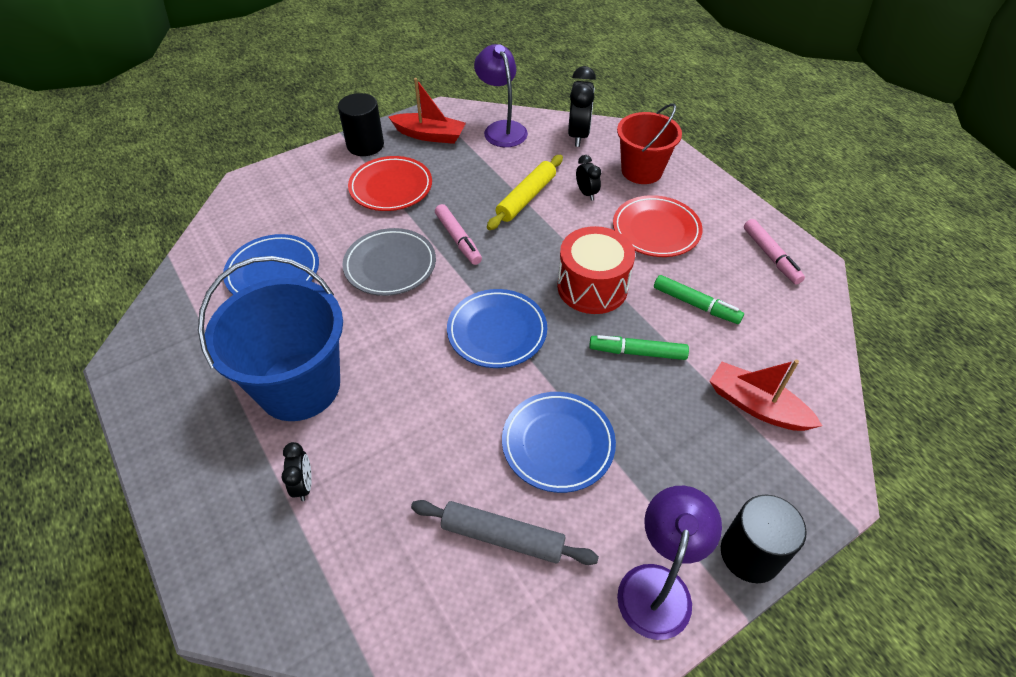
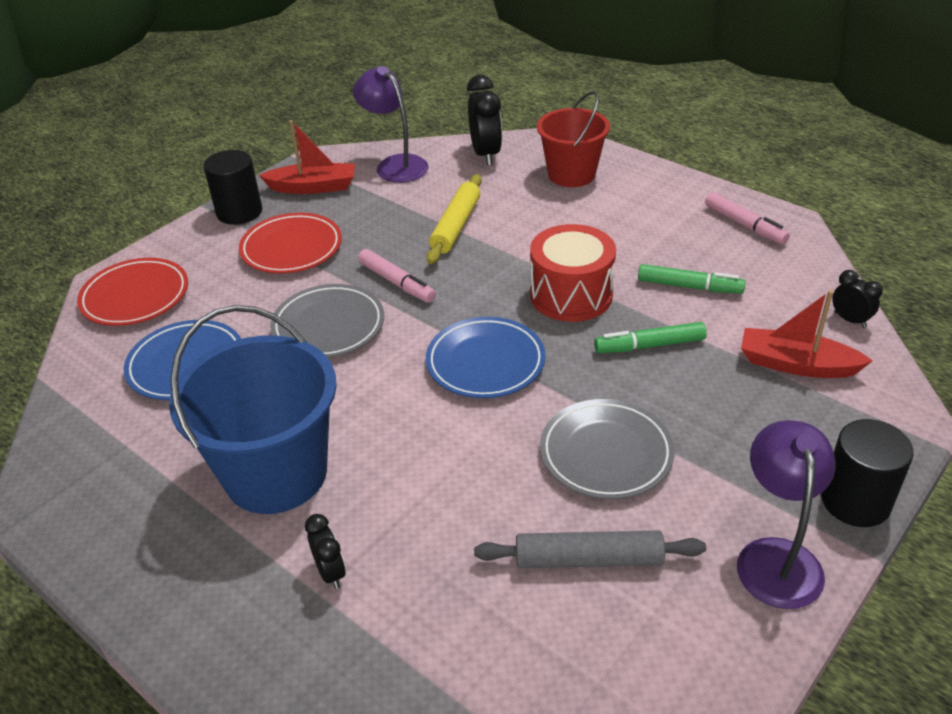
camera: 15 degrees left, 10 degrees down
(558, 444) = (606, 453): blue plate -> grey plate
(586, 193) = (521, 208): black clock -> black clock (850, 320)
(656, 230) = (614, 226): red plate -> red plate (135, 297)

